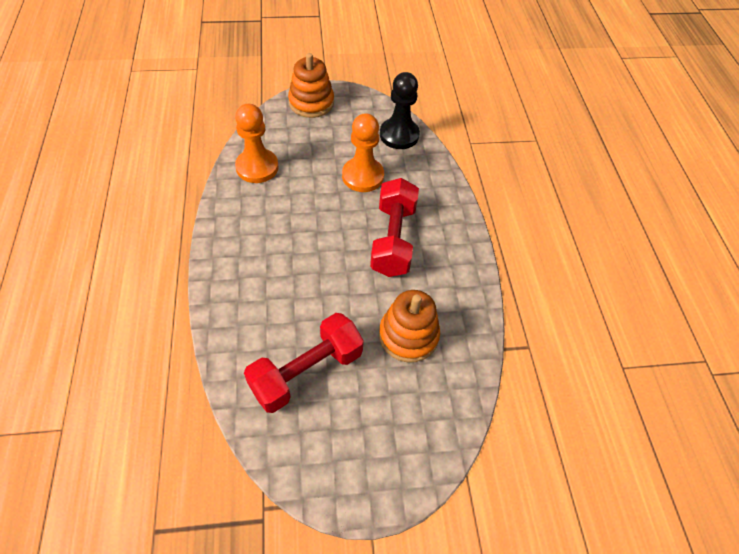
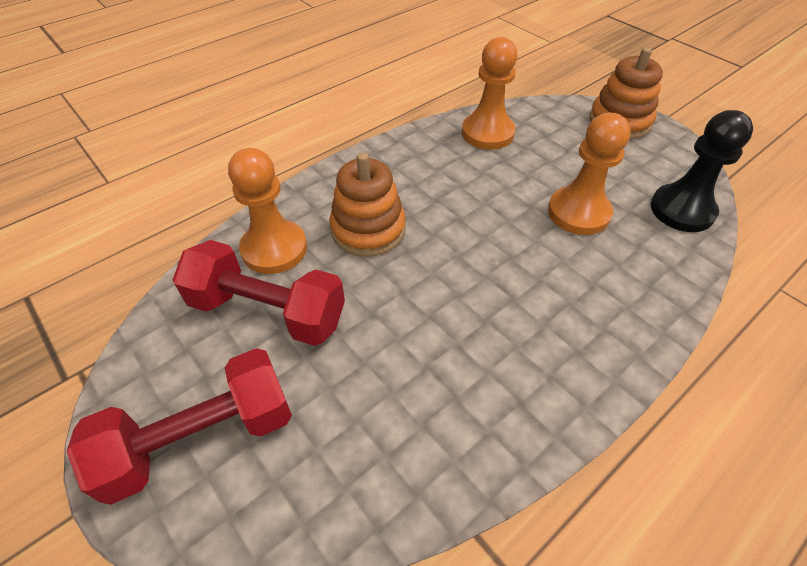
camera: 60 degrees right, 5 degrees down
(255, 343) = (274, 249): none -> orange pawn
(393, 239) = (521, 290): red dumbbell -> red dumbbell (201, 438)
(408, 335) = (393, 387): orange stacking toy -> orange stacking toy (368, 229)

